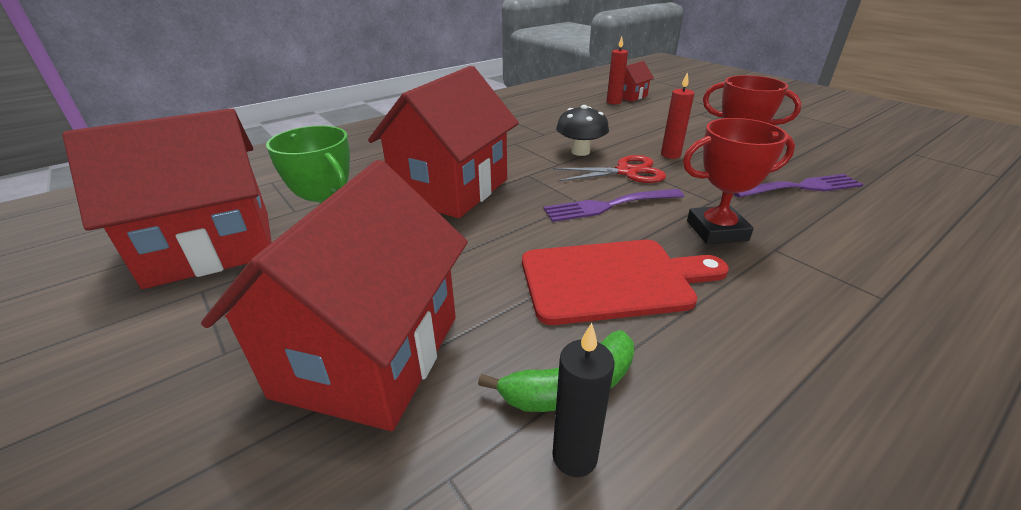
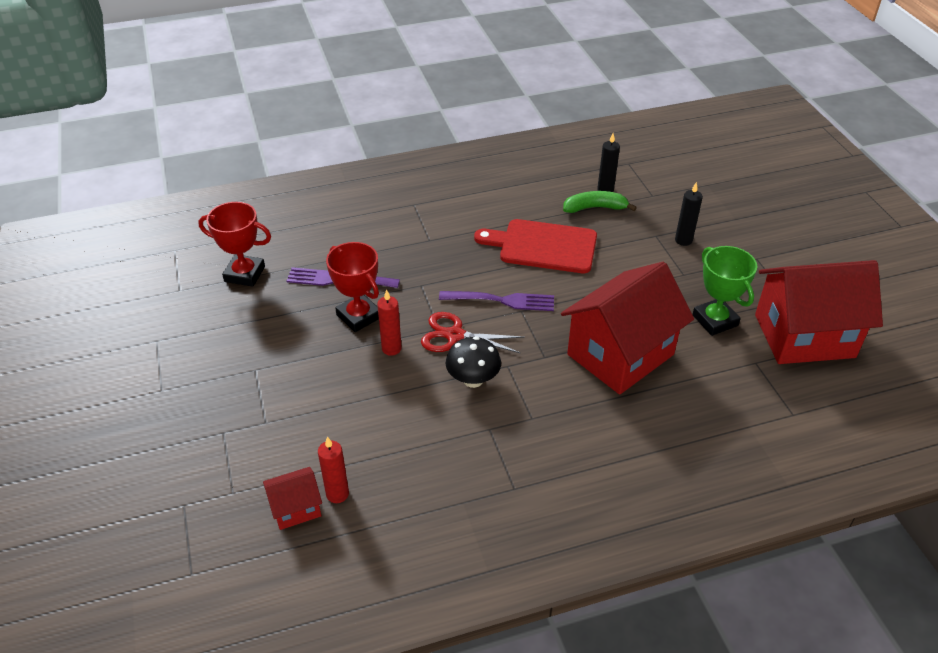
camera: 160 degrees left, 10 degrees up
(369, 355) = (683, 240): red house -> black candle
(716, 231) = (449, 260): red trophy -> red trophy (245, 274)

